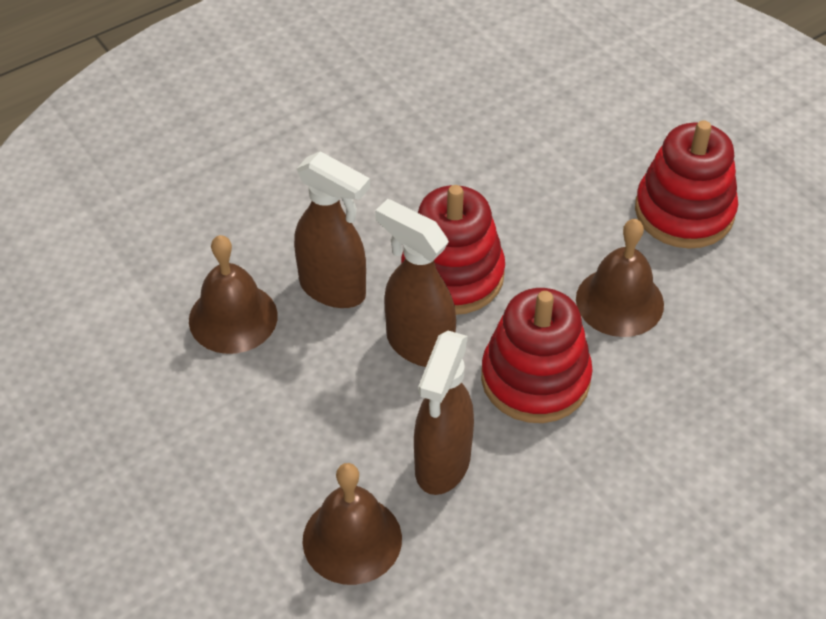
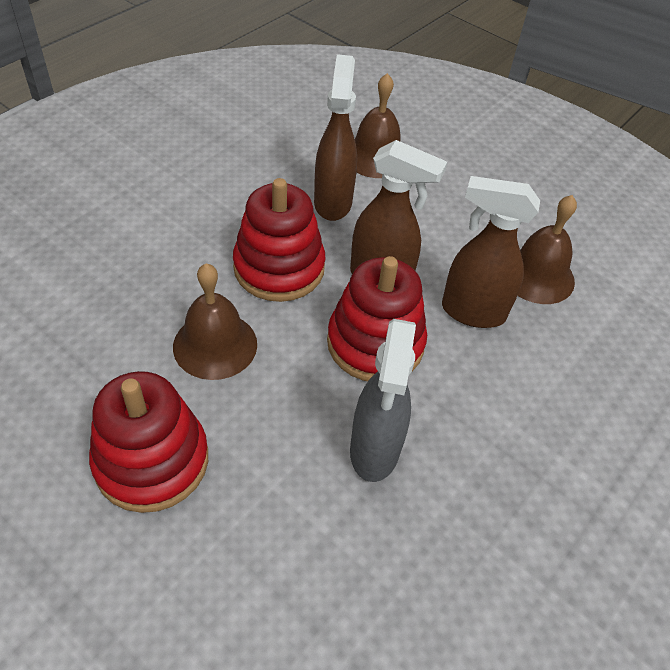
camera: 160 degrees right, 0 degrees up
(487, 185) = (374, 451): none -> grey spray bottle

